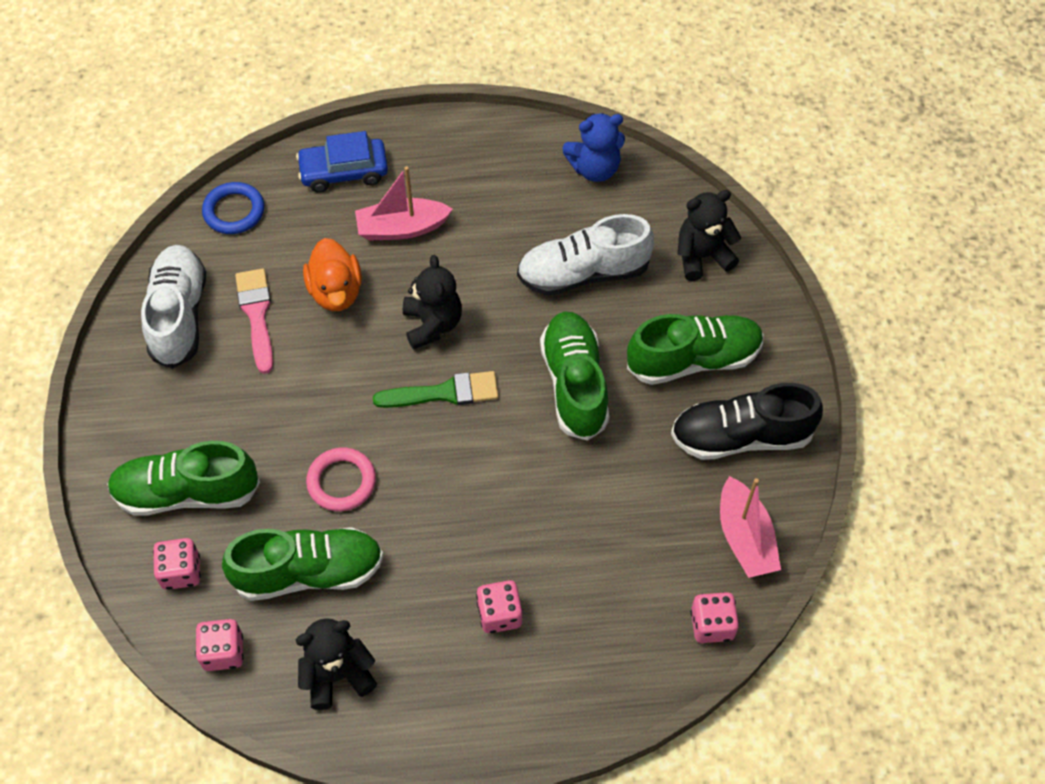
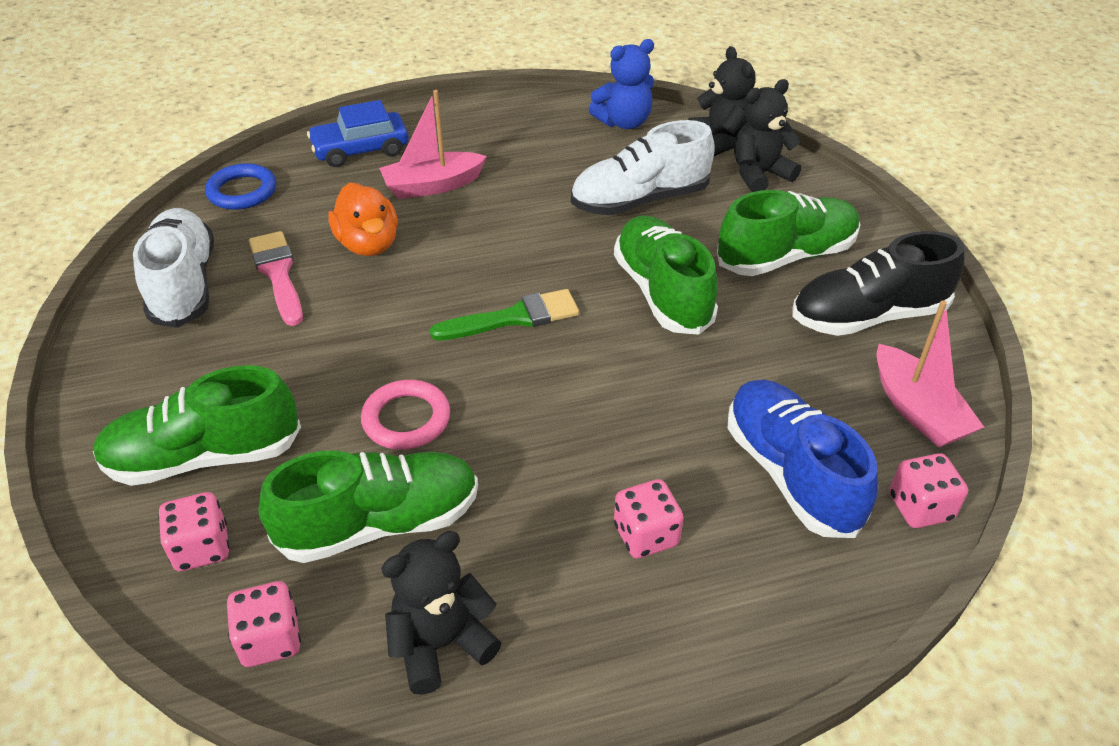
camera: 10 degrees left, 15 degrees down
(432, 324) = (485, 259): black teddy bear -> black teddy bear (720, 141)
(624, 579) = (791, 473): none -> blue shoe

